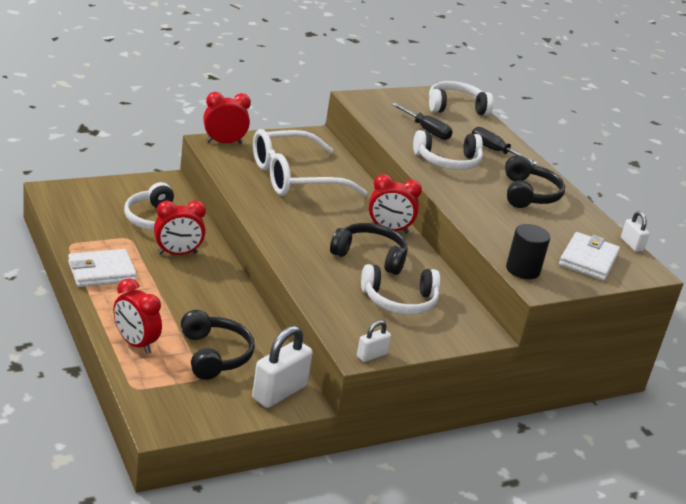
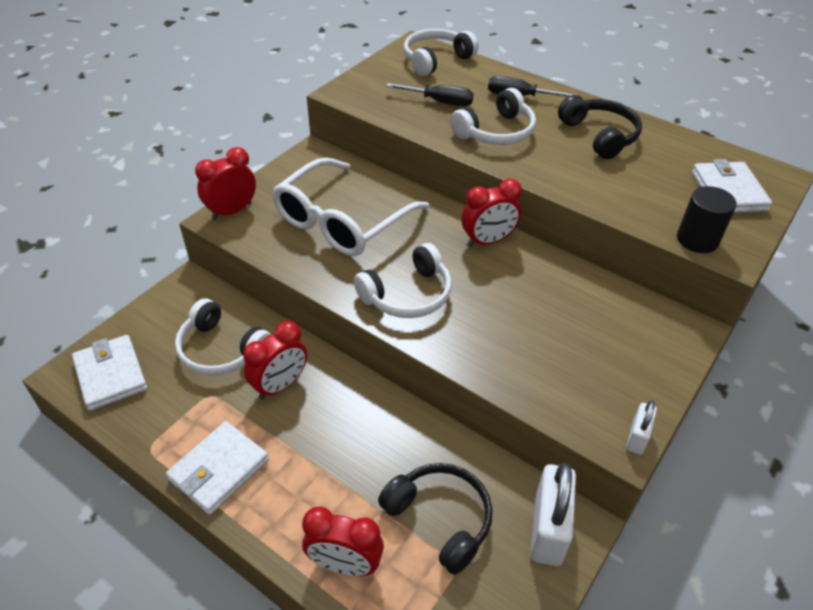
camera: 25 degrees left, 15 degrees up
(77, 202) = (111, 375): none -> white wallet
(370, 256) = (505, 289): black headphones -> none
(399, 301) = (586, 335): white headphones -> white headphones (408, 295)
(631, 244) = (735, 150): white padlock -> none

